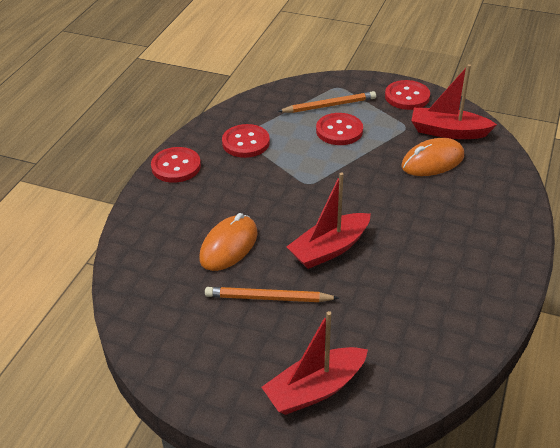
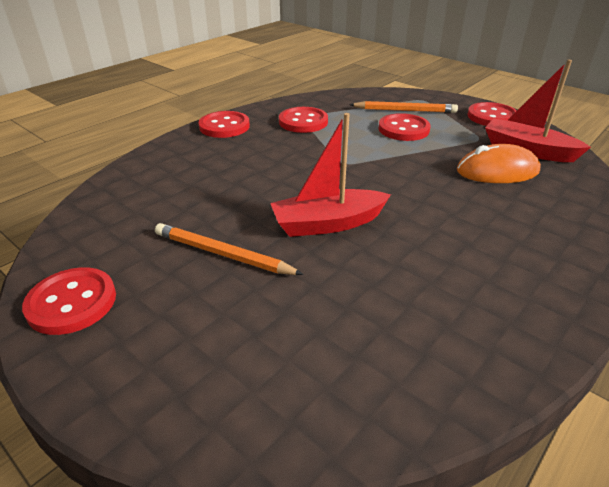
camera: 20 degrees right, 5 degrees down
(188, 369) = (72, 302): none -> red button
(229, 246) = (220, 196): orange mouse -> none
(315, 389) = (198, 378): red boat -> none

